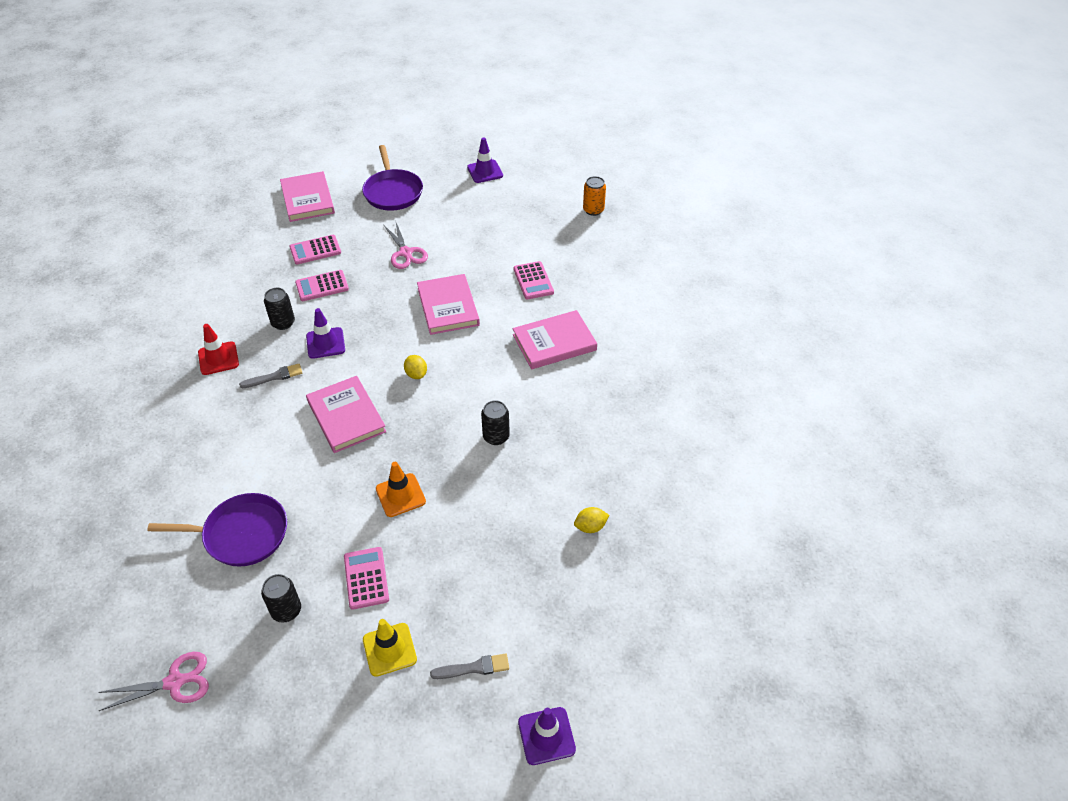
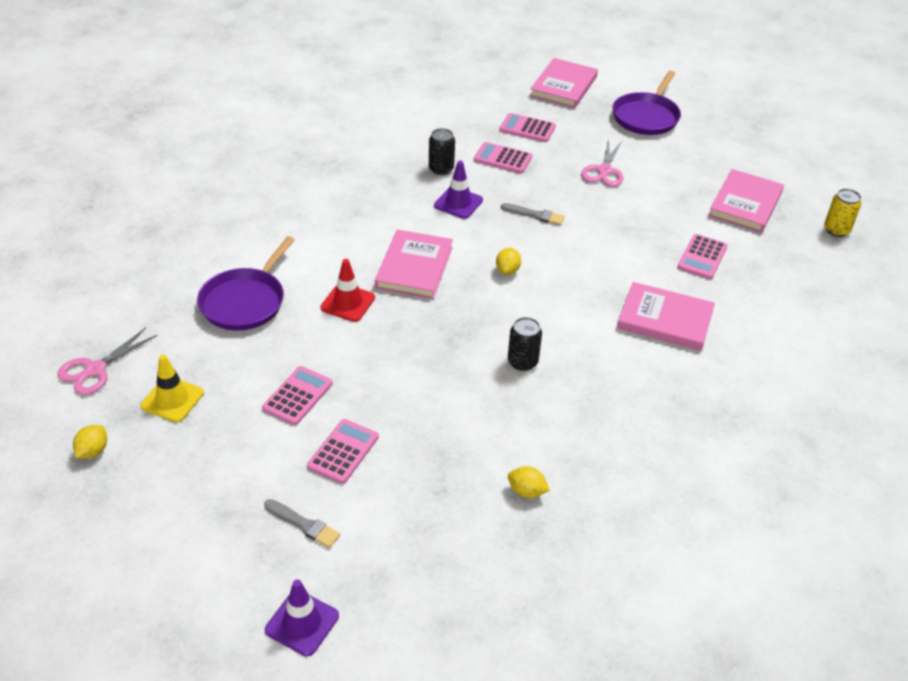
camera: 40 degrees right, 5 degrees down
(174, 682) = (95, 369): pink scissors -> pink scissors turned 105 degrees clockwise
(218, 358) = (364, 167): red traffic cone -> red traffic cone (348, 303)
(241, 534) = (245, 301): purple pan -> purple pan turned 75 degrees clockwise
(251, 747) = (93, 451): none -> yellow lemon
(274, 377) = (391, 204): grey brush -> grey brush (535, 215)
(286, 610) = (217, 377): black can -> none
(389, 649) = (257, 460): yellow traffic cone -> yellow traffic cone (172, 399)
(400, 495) = (391, 354): orange traffic cone -> none
(444, 594) = (343, 451): none -> pink calculator
(448, 307) = (595, 234): pink book -> pink book (745, 204)
(485, 171) = (756, 142): purple traffic cone -> none
(593, 210) = (836, 230): orange can -> yellow can

